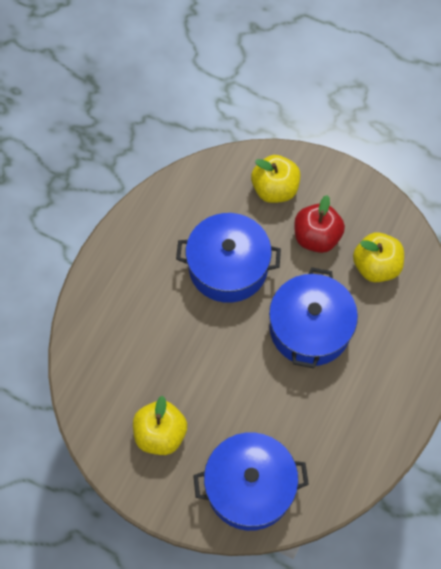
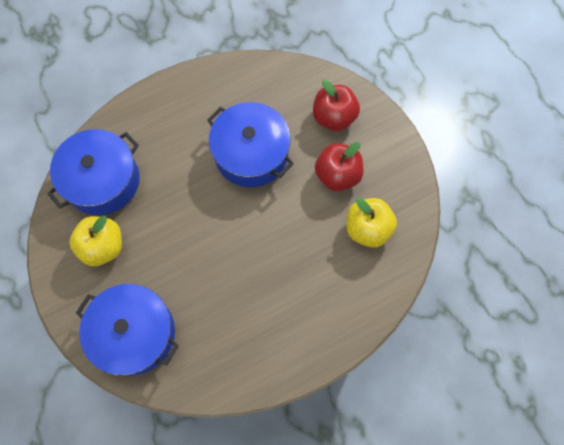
camera: 35 degrees right, 5 degrees up
(275, 189) = (334, 117): yellow apple -> red apple
(310, 328) = (276, 242): blue pot -> blue pot (102, 181)

